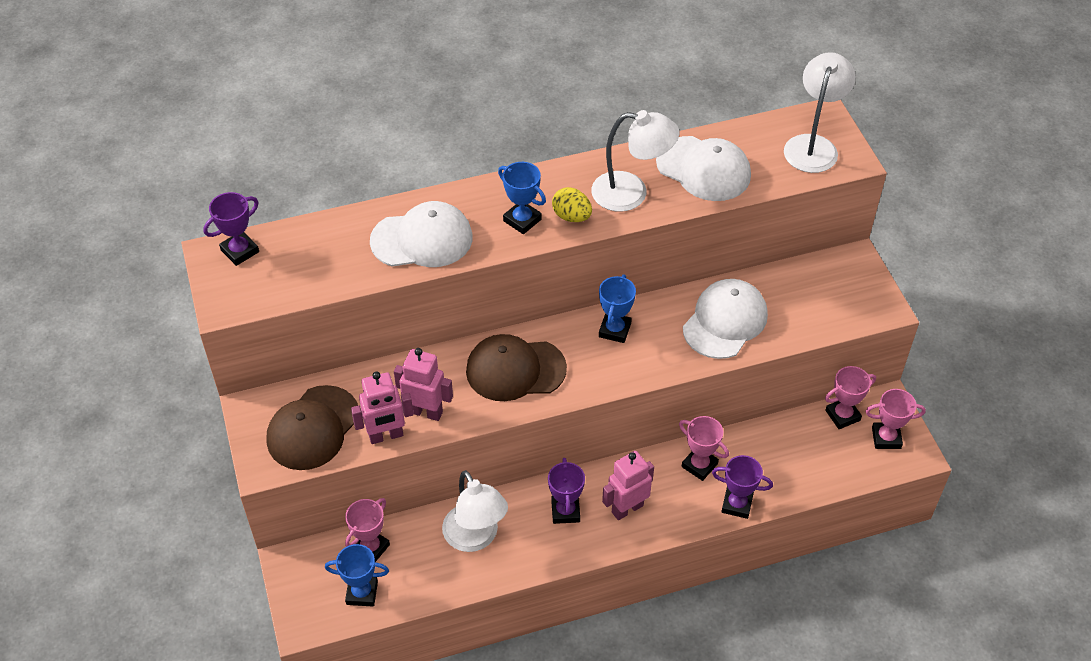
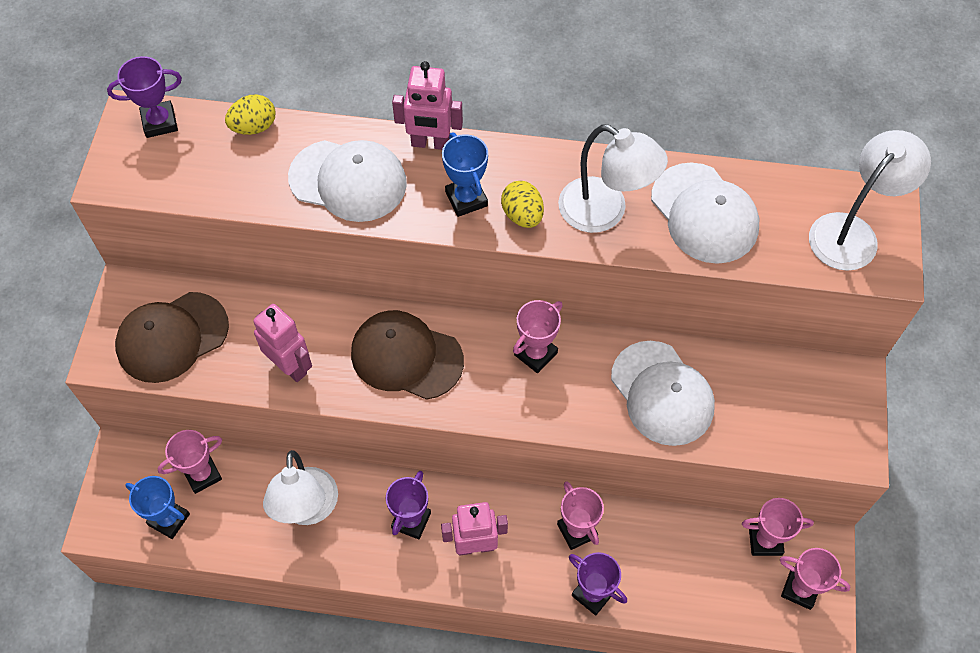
camera: 25 degrees right, 10 degrees up
(321, 228) = (254, 127): none -> yellow egg
(386, 436) = (237, 377): pink robot -> pink robot (430, 143)
(615, 330) = (535, 354): blue trophy -> pink trophy
(725, 321) = (662, 393): white cap -> white cap turned 90 degrees clockwise

